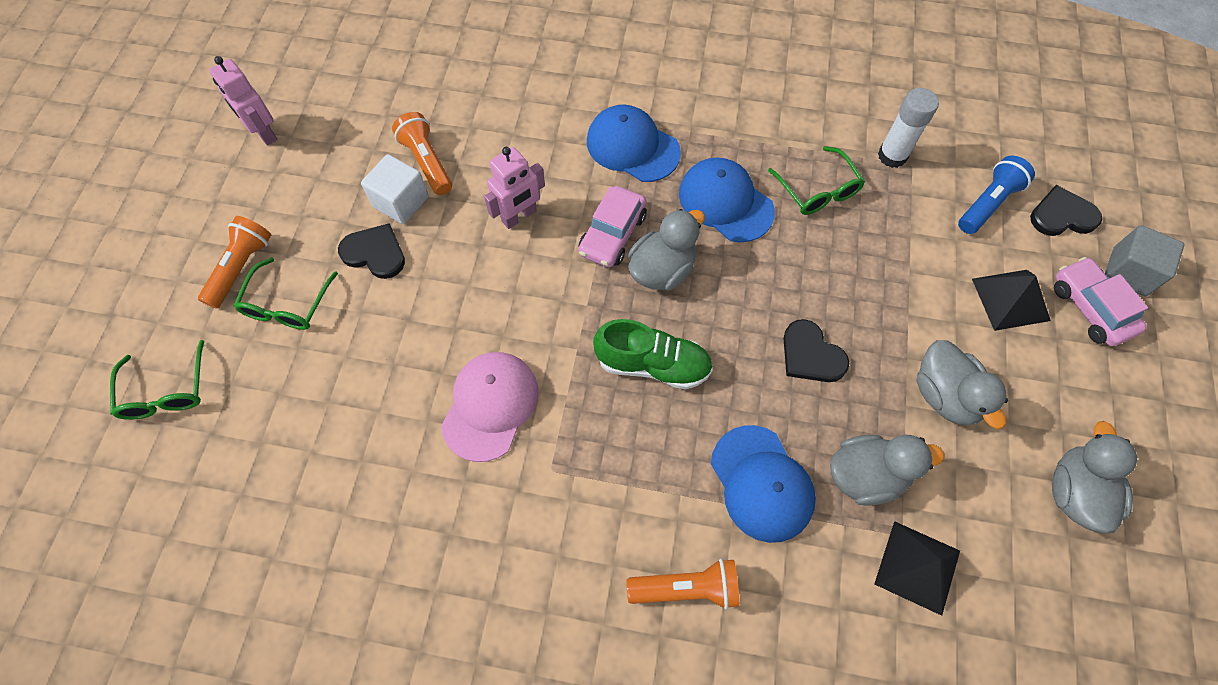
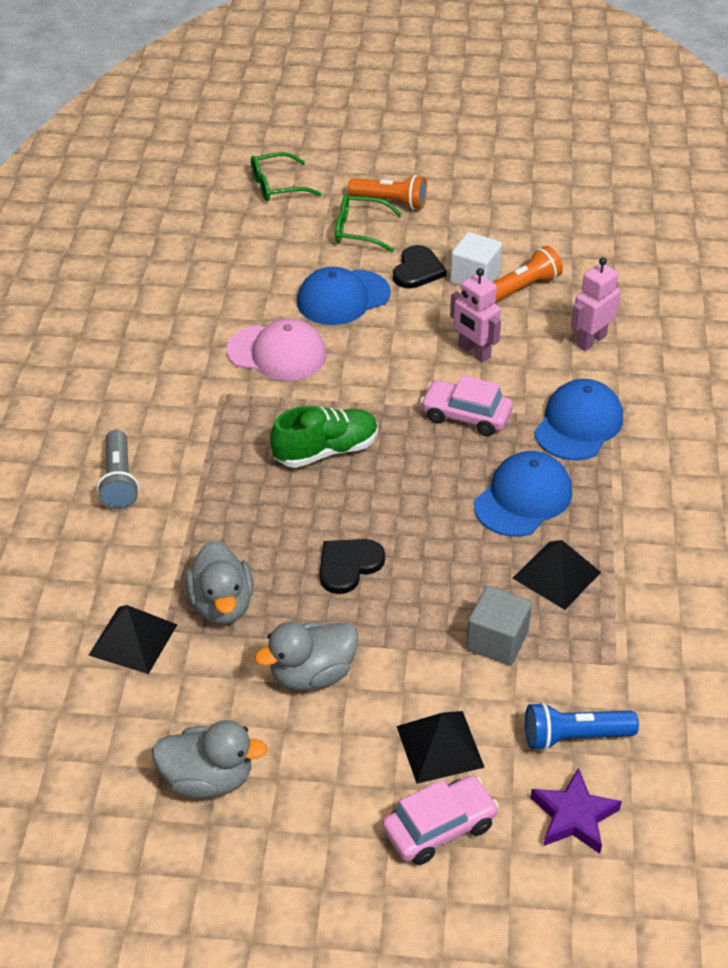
camera: 85 degrees right, 20 degrees down
(264, 133) = (531, 190): pink robot -> pink robot (591, 340)
(653, 365) = (326, 451): green shoe -> green shoe turned 120 degrees counterclockwise
(662, 269) = (431, 453): grey duck -> none
(686, 588) = (119, 481): orange flashlight -> grey flashlight
(761, 483) = (212, 528): blue cap -> blue cap (343, 298)
(818, 190) = (556, 575): green glasses -> black pyramid
(892, 156) = (624, 645): white glue stick -> none
(987, 203) = (574, 737): blue flashlight -> blue flashlight turned 135 degrees clockwise
(1062, 215) = (573, 816): black heart -> purple star
(1128, 272) = (499, 879): grey cube -> grey cube (497, 641)

